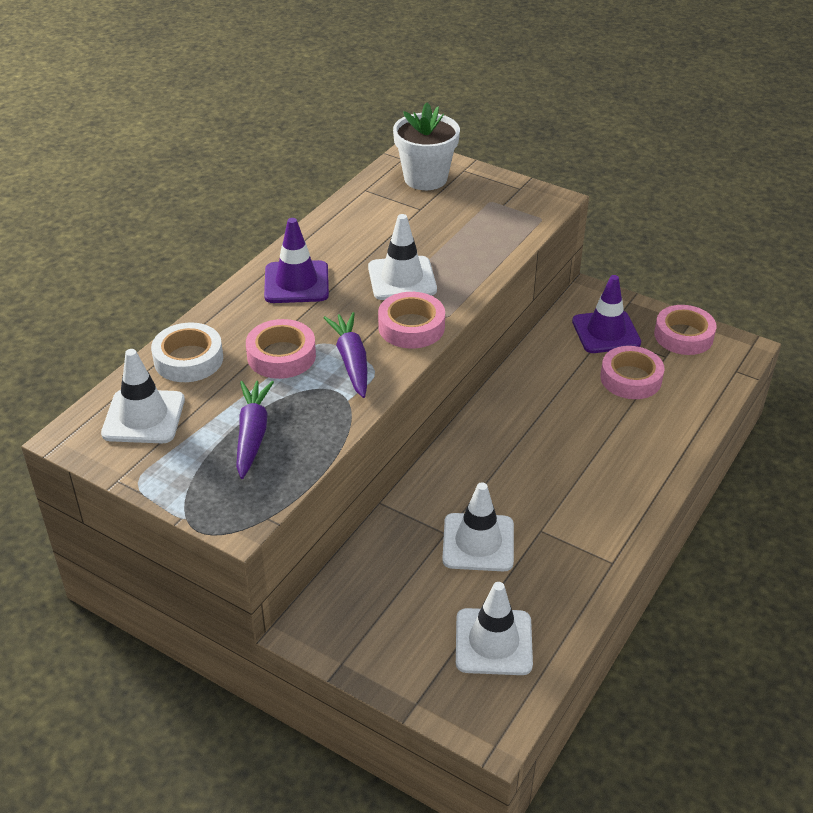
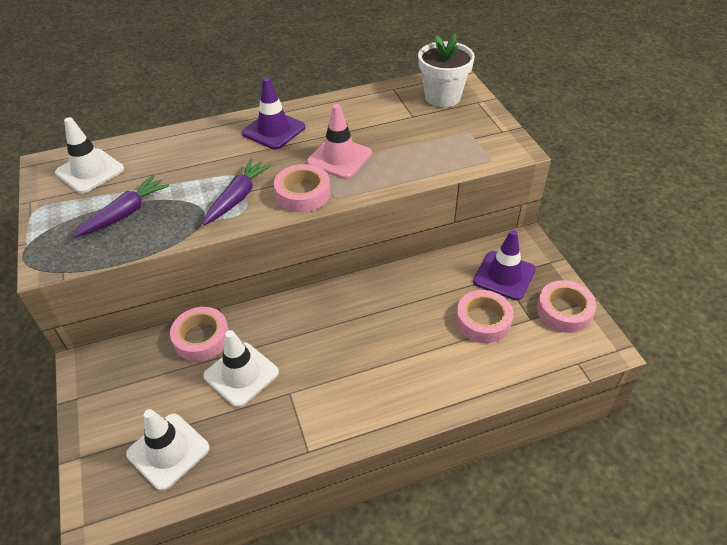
camera: 40 degrees right, 5 degrees up
(188, 359) = (156, 149): white tape -> none
(281, 356) = (205, 172): pink tape -> pink tape (201, 338)
(402, 279) = (339, 158): white traffic cone -> pink traffic cone

